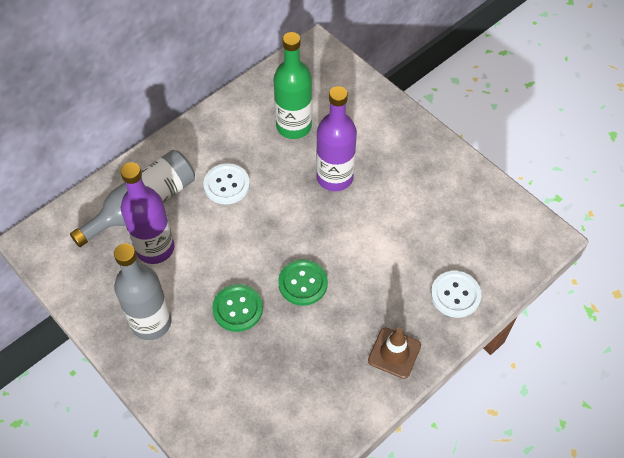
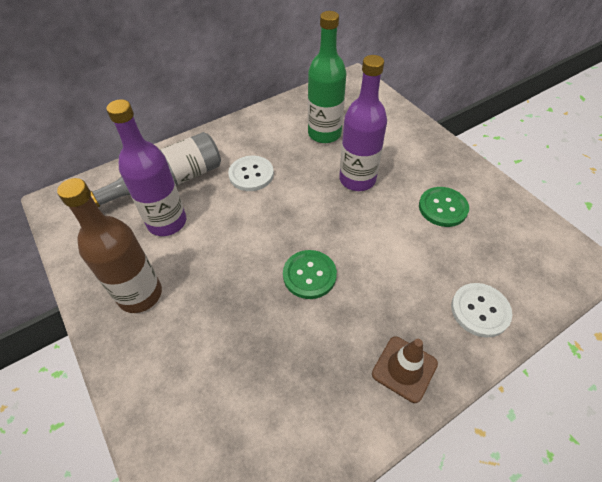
camera: 10 degrees right, 5 degrees down
(151, 322) = (140, 294): grey bottle -> brown bottle
(237, 308) = (234, 292): green button -> green button (442, 208)

